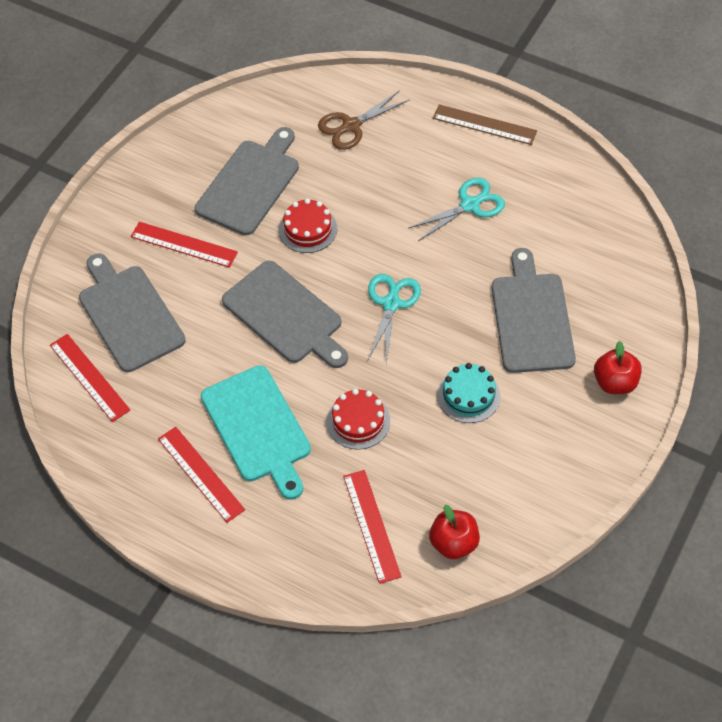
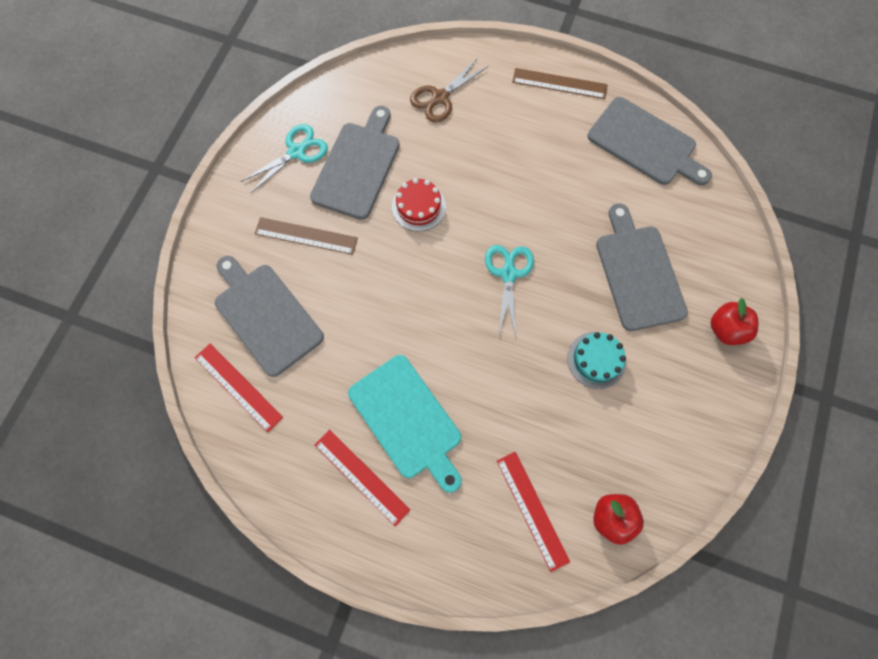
camera: 10 degrees left, 15 degrees up
(184, 244) = (306, 236): red ruler -> brown ruler
(285, 315) = (413, 298): grey cutting board -> grey cutting board (645, 144)
(358, 421) = (500, 400): red cake -> none
(470, 205) = (561, 165): turquoise scissors -> turquoise scissors (296, 152)

